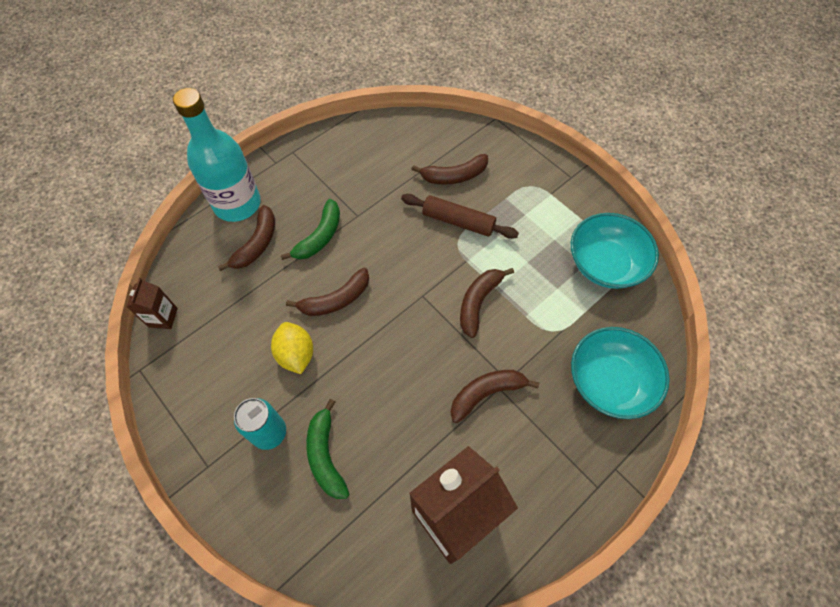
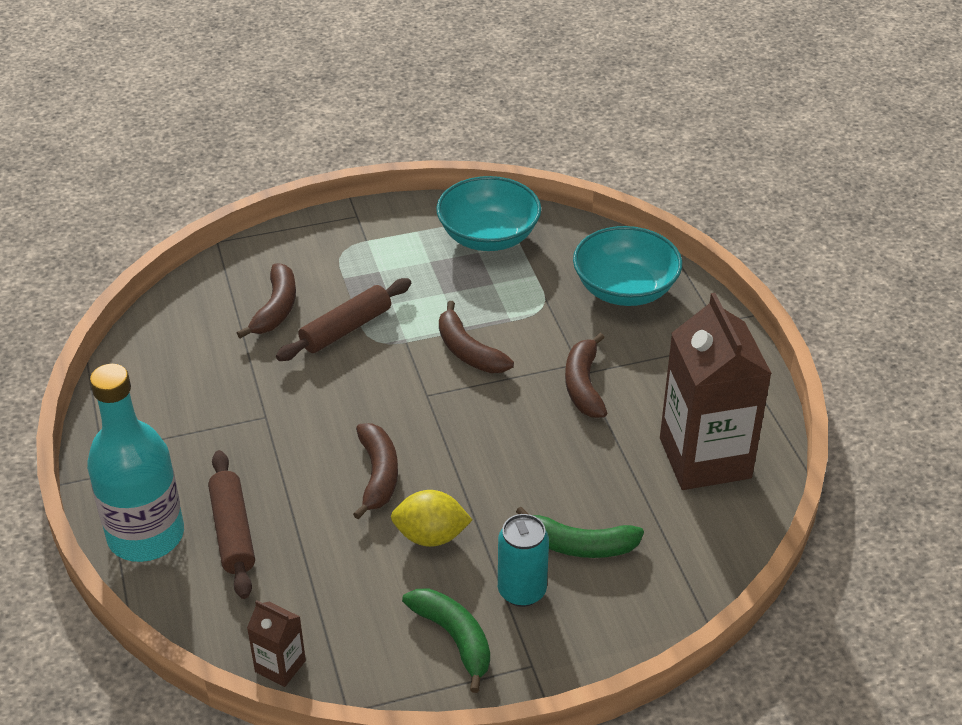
camera: 65 degrees left, 20 degrees down
(257, 244) = (233, 531): brown banana -> brown rolling pin
(319, 236) = (270, 463): green banana -> green banana (454, 638)

